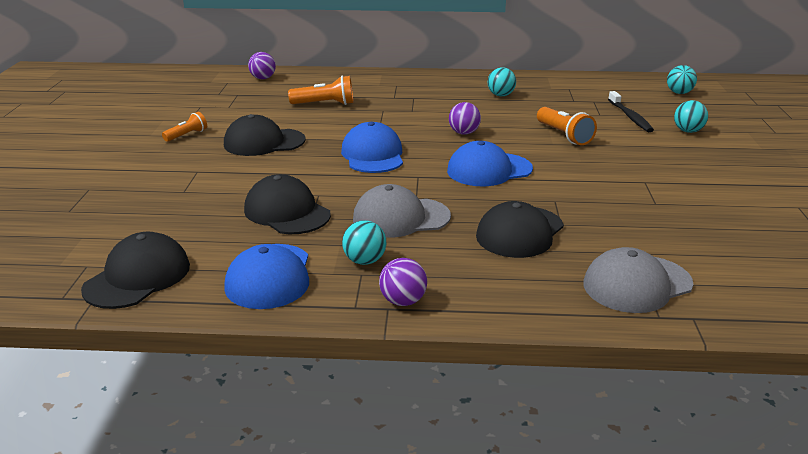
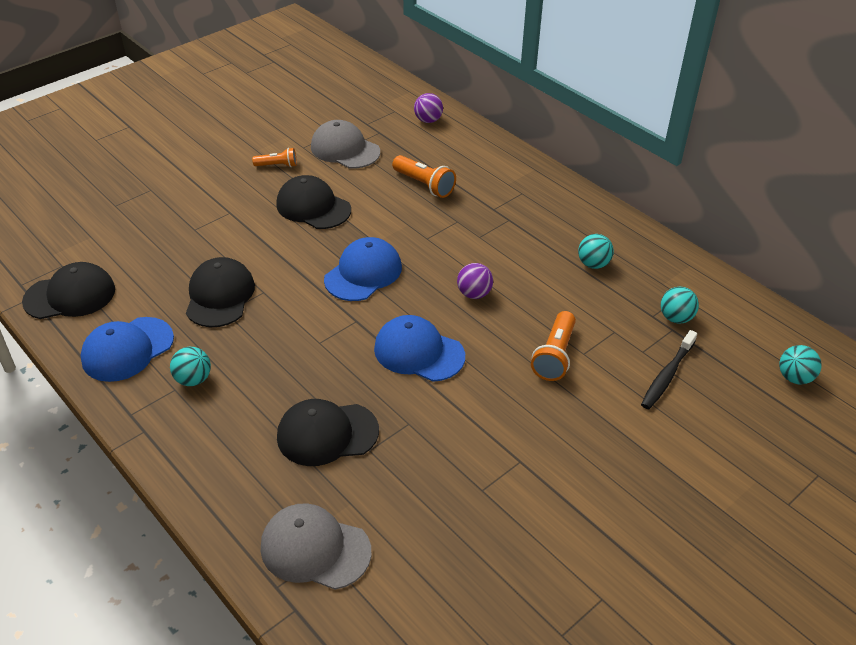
camera: 45 degrees right, 15 degrees up
(401, 218) = (276, 356): grey cap -> grey cap (345, 149)
(403, 301) = (159, 433): purple ball -> none
(688, 131) = (690, 434): turquoise ball -> turquoise ball (675, 318)

